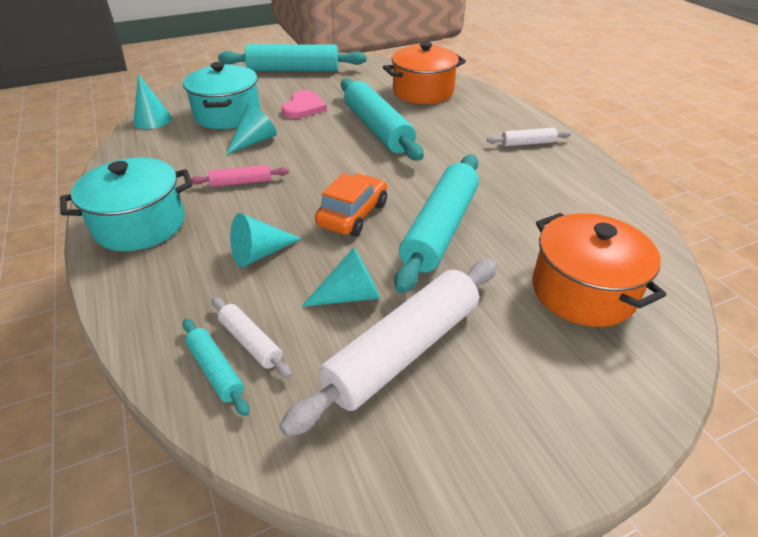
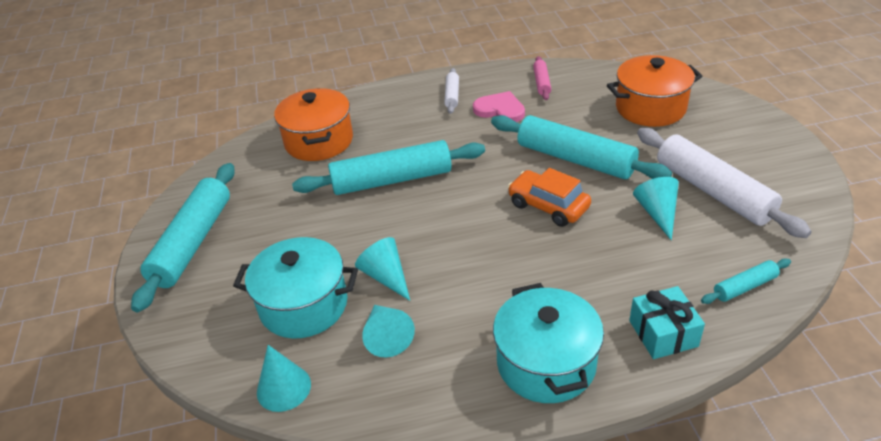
camera: 75 degrees left, 0 degrees up
(157, 297) = (663, 333): none -> turquoise gift
(241, 182) = (476, 284): pink rolling pin -> pink rolling pin (542, 83)
(251, 342) = (713, 268): white rolling pin -> none
(260, 253) = (601, 266): turquoise cone -> turquoise cone (386, 336)
(304, 107) = (314, 234): pink heart -> pink heart (500, 110)

